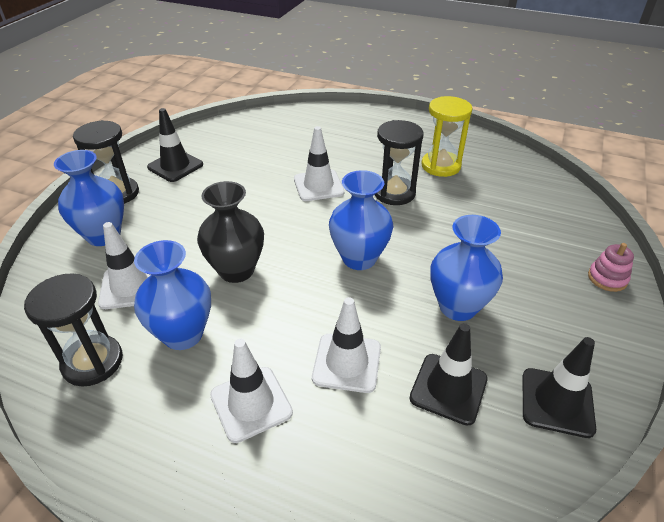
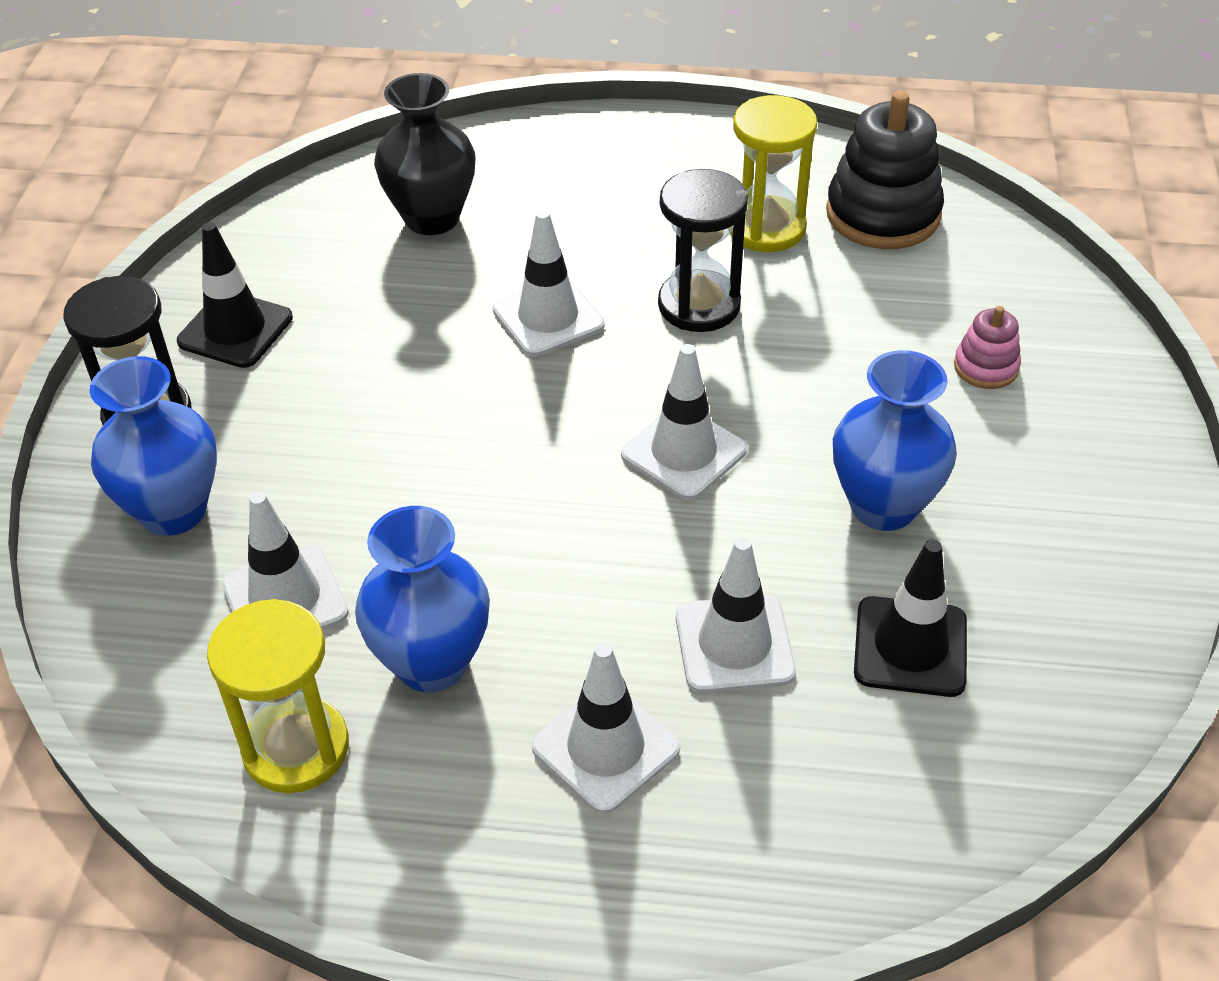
camera: 15 degrees left, 5 degrees up
(92, 362) = (296, 748): black hourglass -> yellow hourglass
(236, 270) = (470, 524): black vase -> black vase (432, 218)
(359, 258) = (683, 453): blue vase -> white traffic cone
(502, 169) = (883, 214): none -> black stacking toy
(557, 402) = (1079, 628): black traffic cone -> none
(607, 278) = (1112, 400): pink stacking toy -> pink stacking toy (985, 367)

